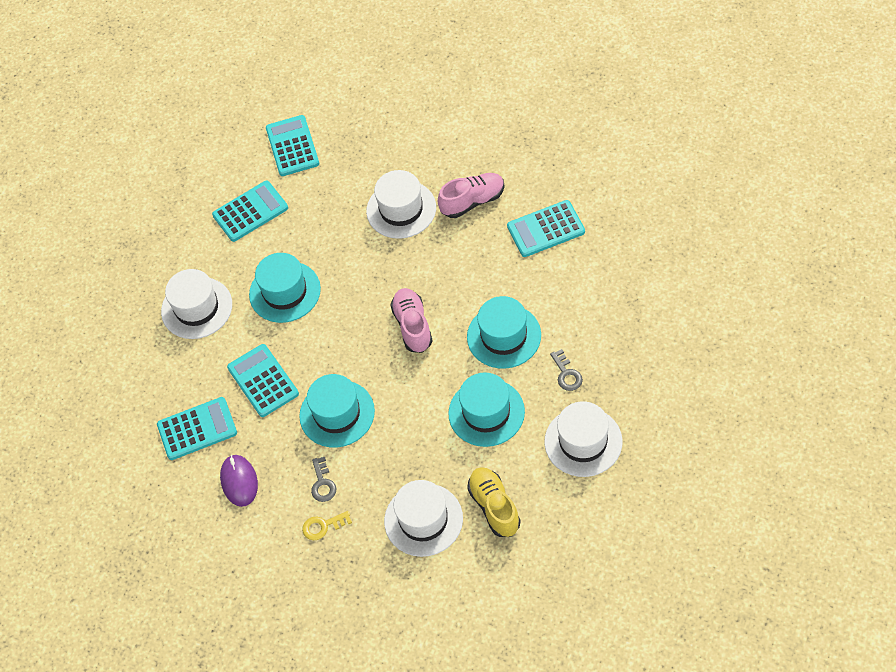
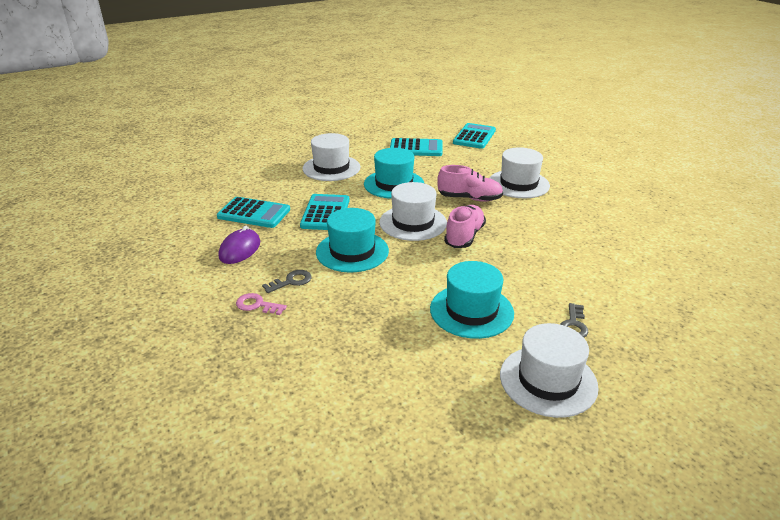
camera: 30 degrees right, 25 degrees down
(323, 483) = (291, 281): grey key -> grey key turned 150 degrees counterclockwise
(323, 526) = (257, 305): yellow key -> pink key
(423, 520) = (337, 348): white hat -> white hat (413, 223)
(472, 201) = (578, 201): pink shoe -> pink shoe (469, 198)
(494, 507) = (409, 377): yellow shoe -> none
(504, 336) = (535, 275): turquoise hat -> none
(546, 229) = (630, 236): turquoise calculator -> none

